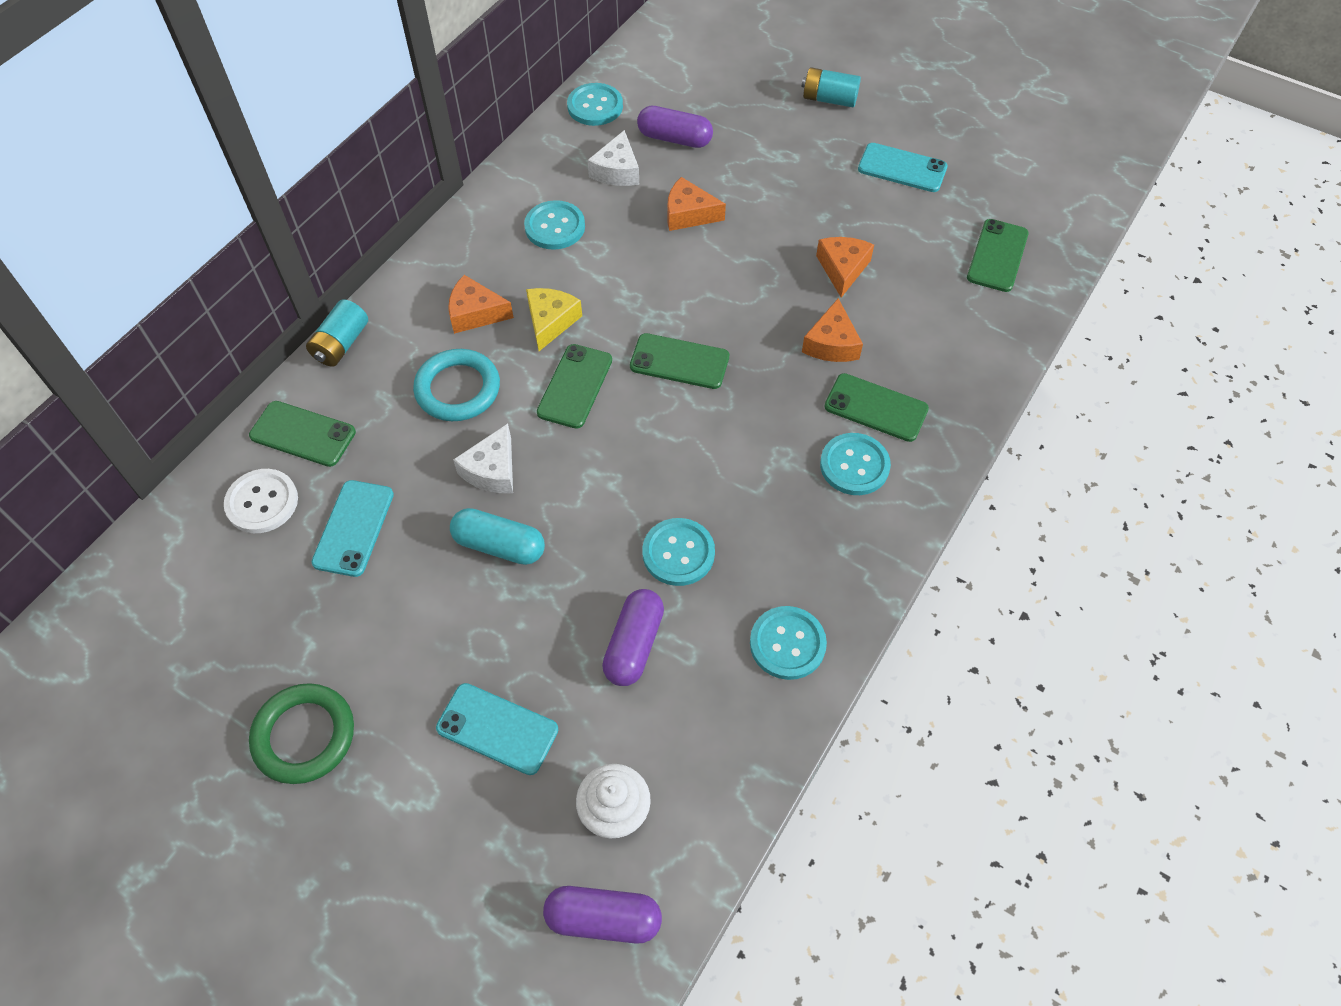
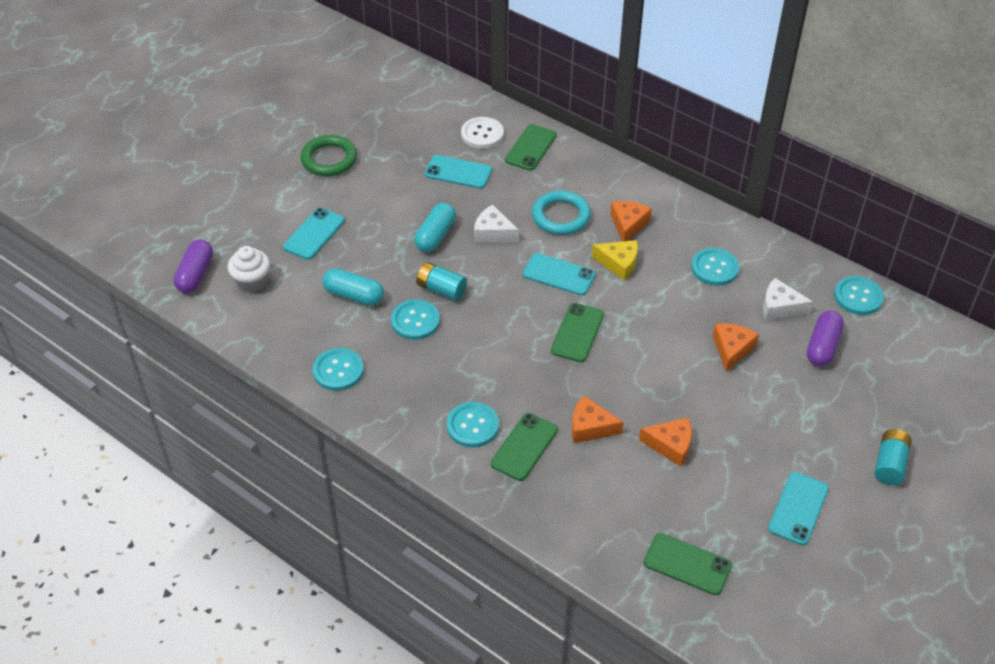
camera: 95 degrees right, 10 degrees down
(341, 344) = (603, 161): turquoise battery -> turquoise battery (441, 289)
(575, 386) = (559, 275): green phone -> turquoise phone
(634, 645) = (354, 295): purple capsule -> turquoise capsule

